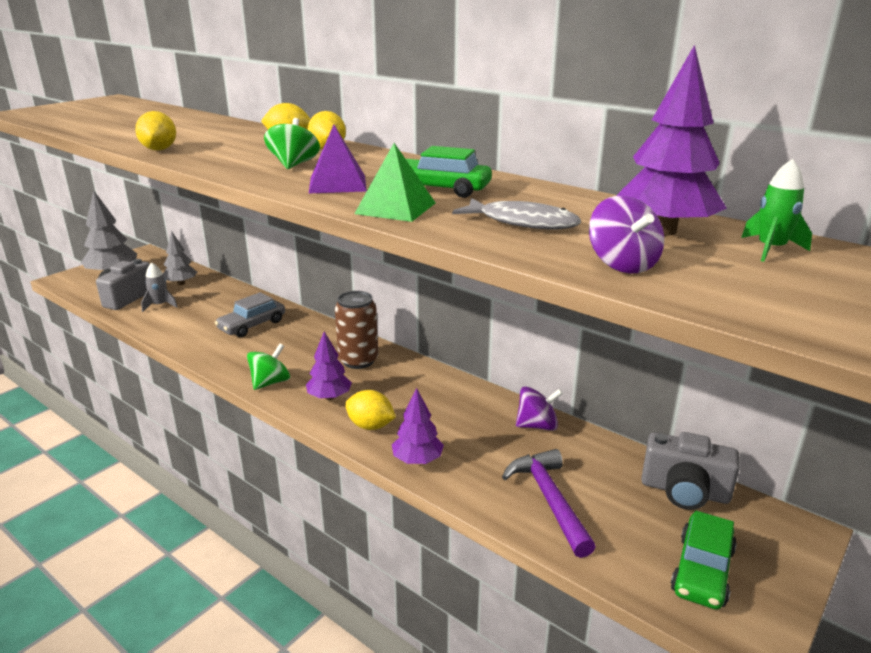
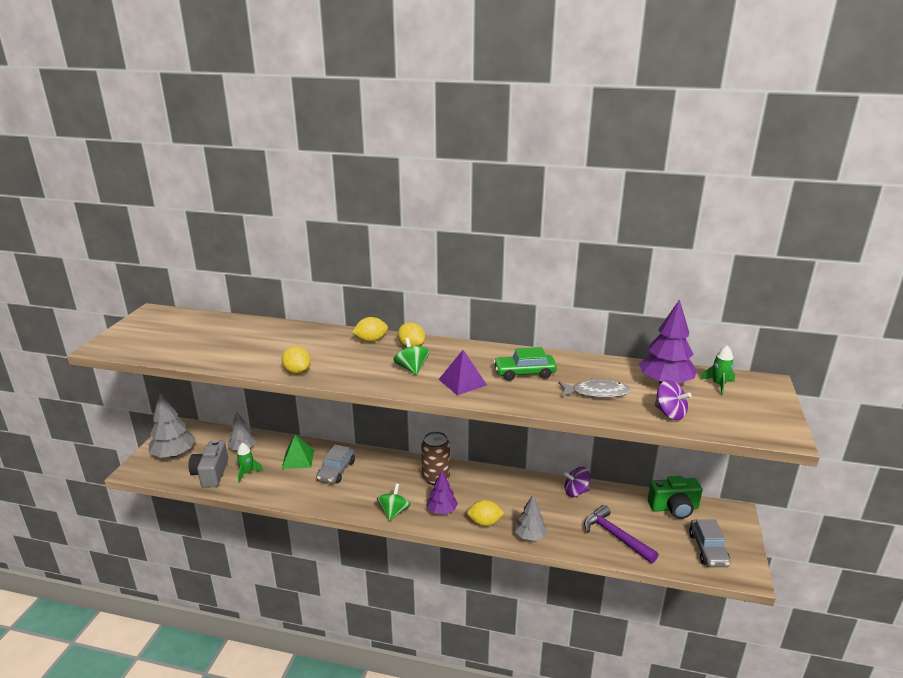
camera: 25 degrees left, 0 degrees up
(160, 305) = (247, 473): grey rocket -> green rocket
(395, 208) = (521, 397): green pyramid -> green pyramid (298, 459)
(417, 460) = (530, 536): purple tree -> grey tree
(537, 425) = (576, 492): purple spinning top -> purple spinning top turned 150 degrees counterclockwise
(684, 491) = (674, 508): grey camera -> green camera
(702, 570) = (708, 549): green car -> grey car

